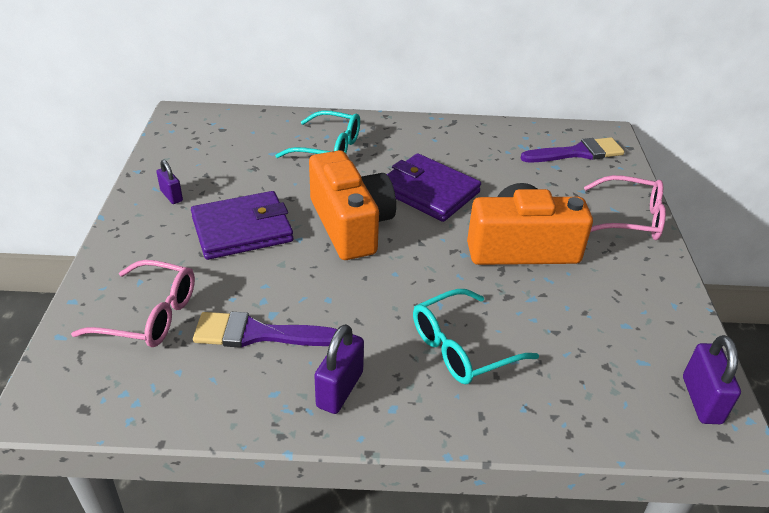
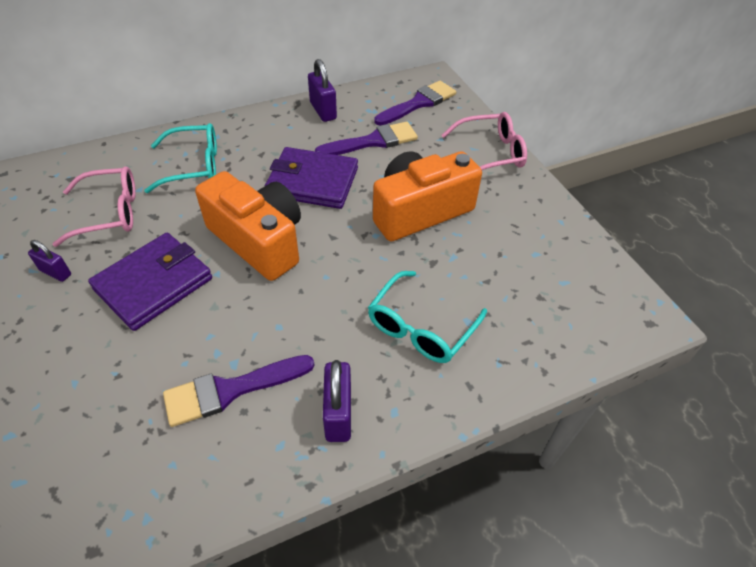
camera: 25 degrees left, 10 degrees up
(150, 315) = (107, 416): pink glasses -> pink glasses (110, 213)
(509, 174) = (373, 141): none -> purple brush
(701, 400) = (620, 298): purple padlock -> purple padlock (323, 111)

